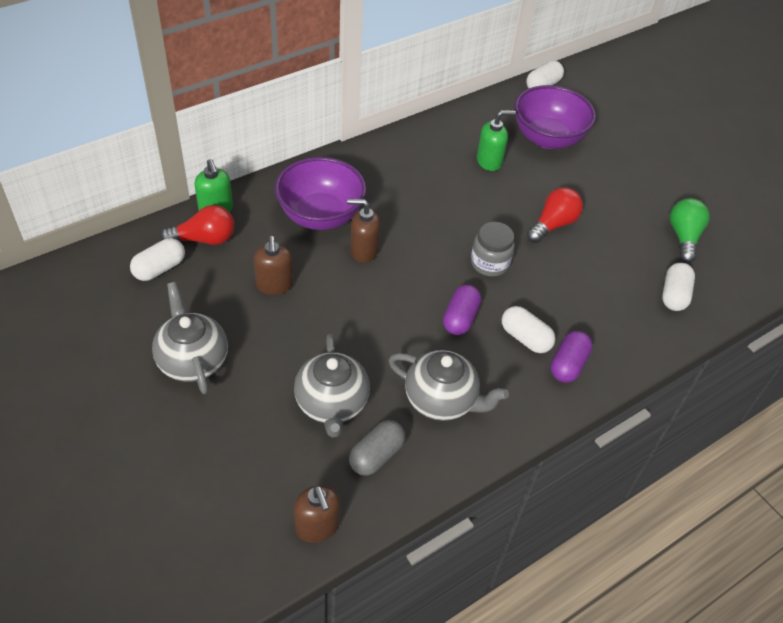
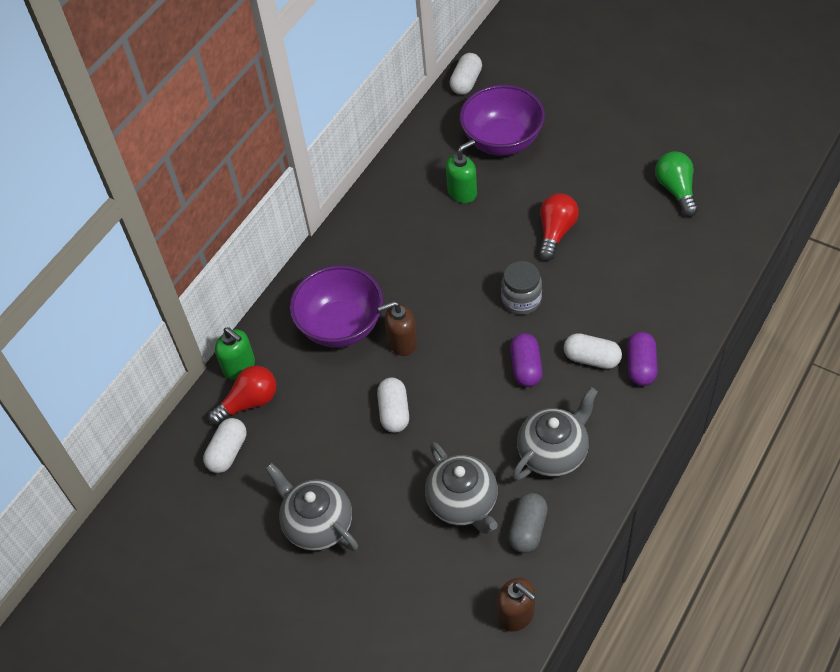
camera: 15 degrees left, 5 degrees up
(274, 285) = (343, 416): brown soap dispenser -> none
(442, 400) = (553, 452): grey teapot -> grey teapot turned 45 degrees counterclockwise
(674, 295) = (696, 254): white capsule -> white capsule (394, 412)

